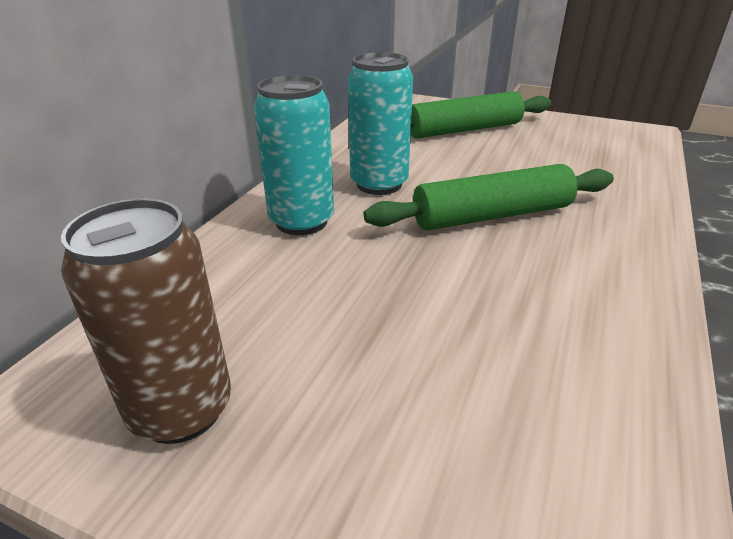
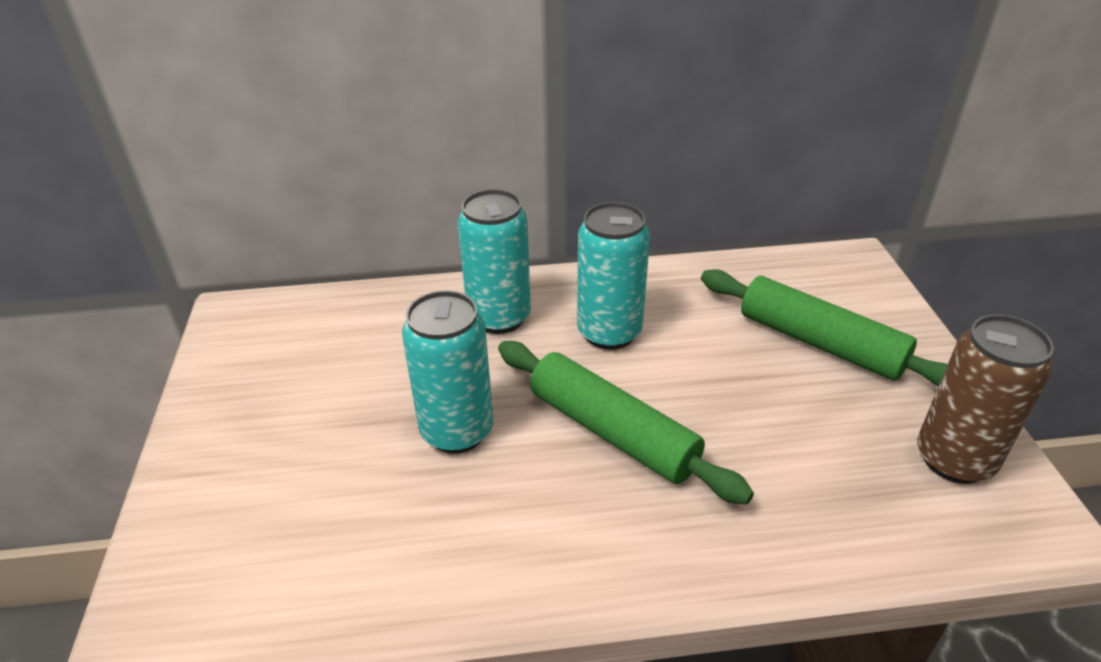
camera: 60 degrees right, 5 degrees up
(181, 409) = (257, 369): brown can -> brown can (954, 459)
(433, 285) = (457, 431): none -> turquoise can

